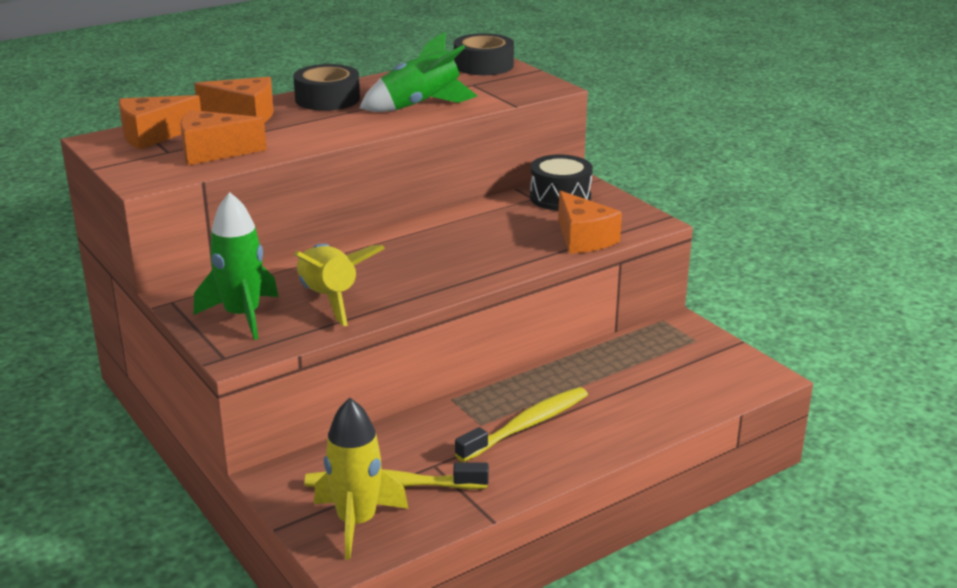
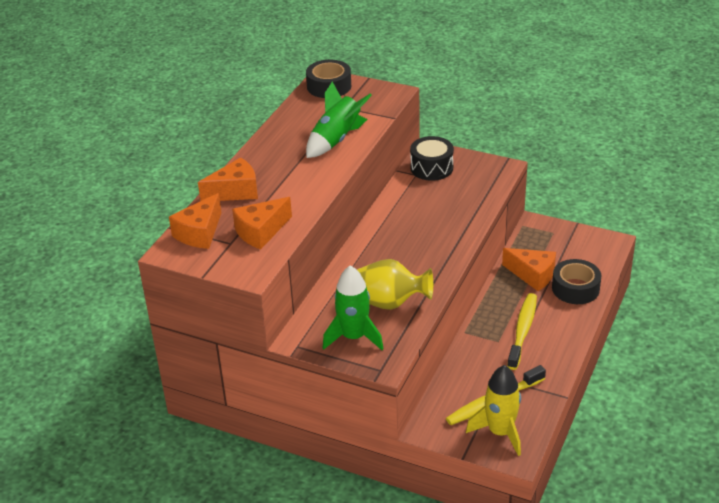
camera: 30 degrees left, 10 degrees up
(327, 99) = (269, 155): black tape -> black tape (575, 288)
(329, 299) = (389, 303): yellow rocket -> yellow vase
(583, 238) = (479, 196): orange cheese -> orange cheese (533, 275)

